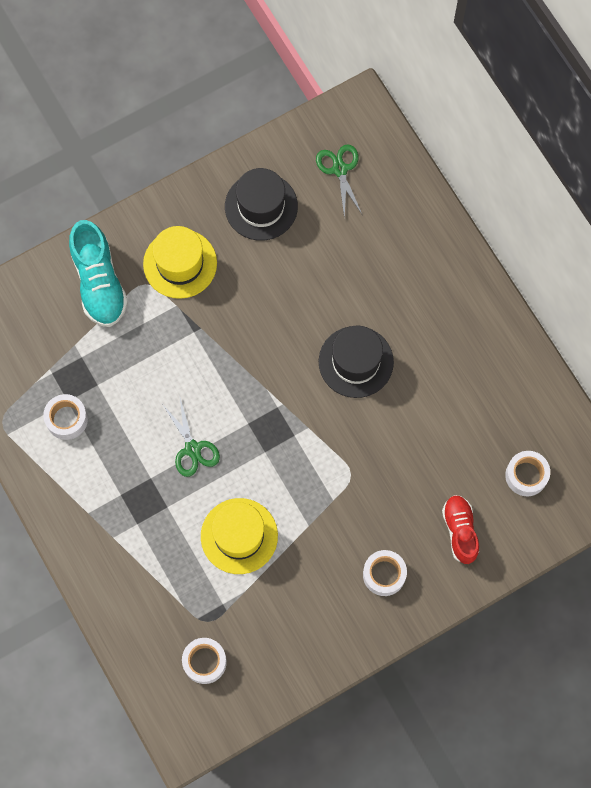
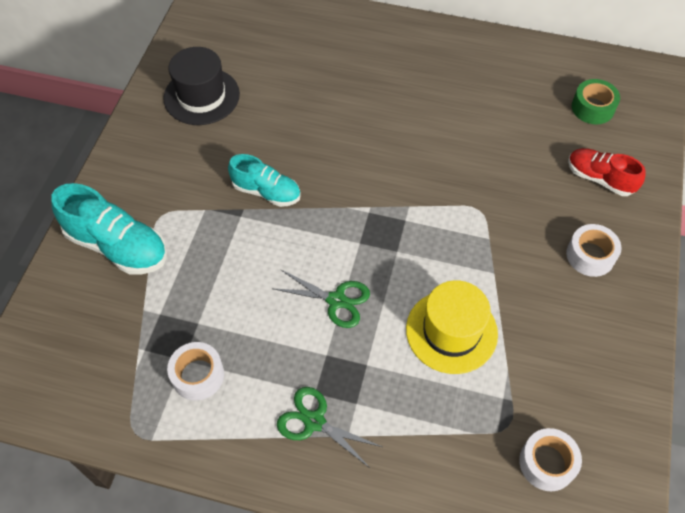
camera: 45 degrees left, 15 degrees down
(180, 263) = (176, 179): yellow hat -> none
(228, 328) = (266, 192): none -> turquoise shoe
(340, 169) = (236, 34): green scissors -> green scissors (314, 421)
(356, 362) = (390, 135): black hat -> none
(526, 475) = (592, 108): white tape -> green tape

